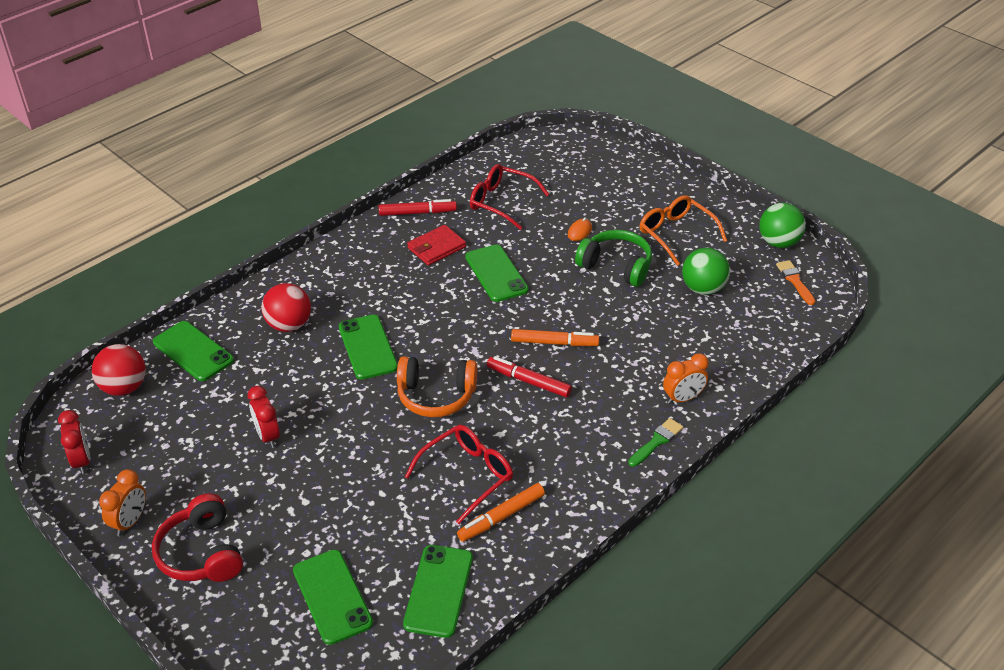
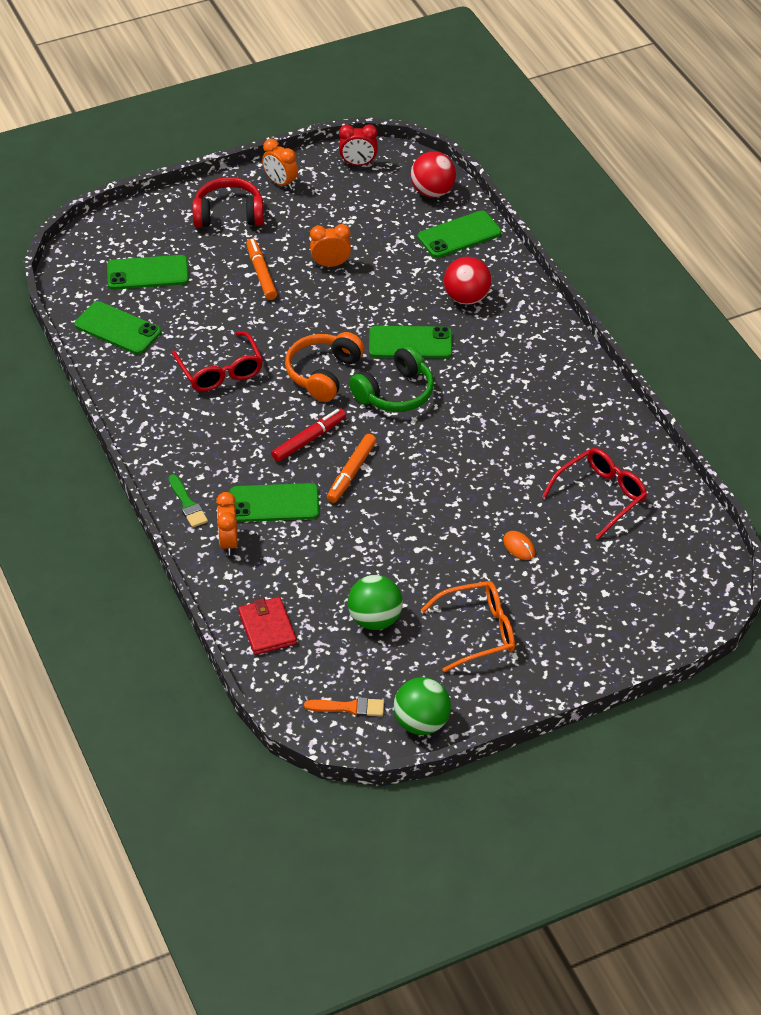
camera: 110 degrees right, 5 degrees up
(267, 436) = (330, 264): red clock -> orange clock
(417, 213) = (608, 422): red marker -> none
(436, 247) = (540, 423): red wallet -> red wallet (267, 628)
(496, 273) = (476, 458): green phone -> green phone (274, 503)
(501, 517) = (165, 380): orange marker -> orange marker (261, 273)
(616, 266) = (445, 558): green headphones -> green headphones (395, 393)

